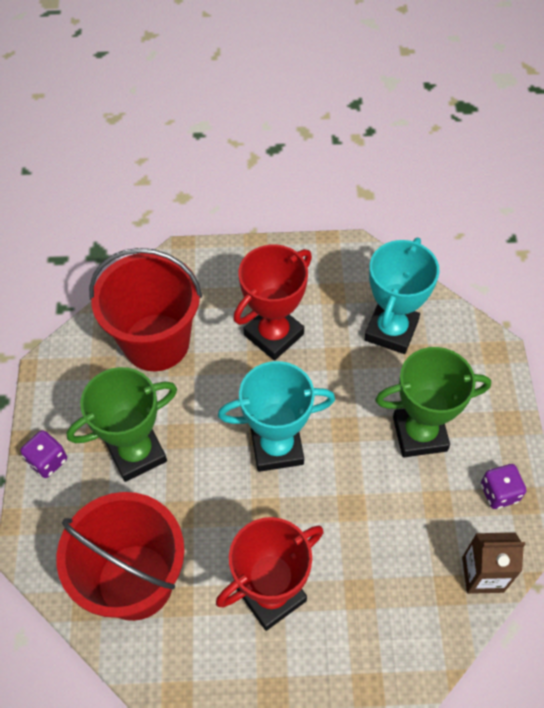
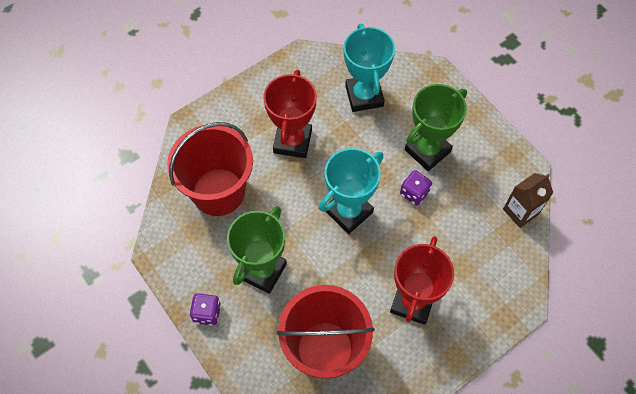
camera: 35 degrees left, 5 degrees up
(499, 492) = (496, 158): purple dice -> purple dice (414, 193)

